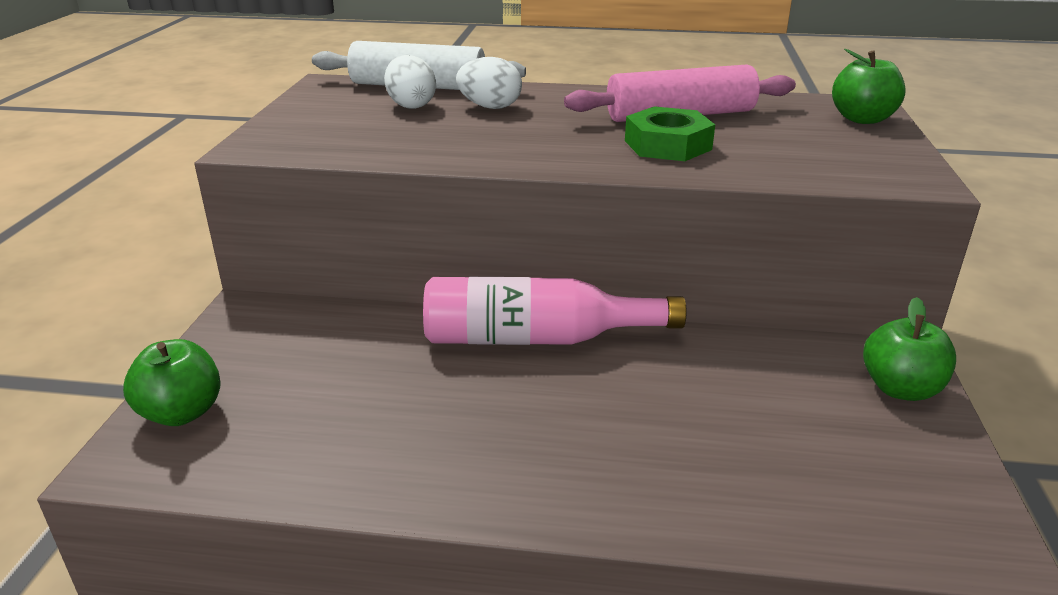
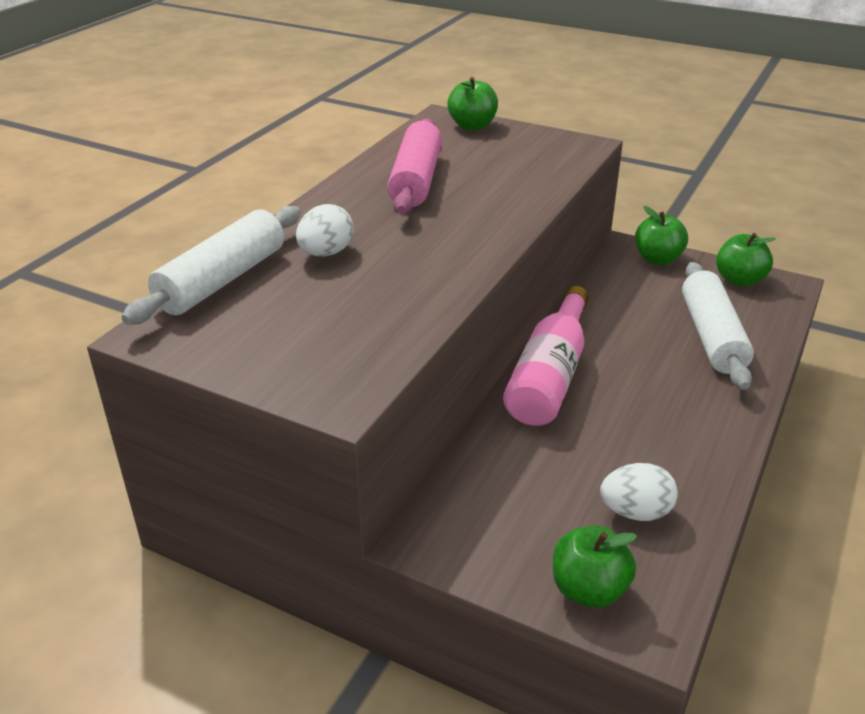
camera: 70 degrees left, 5 degrees up
(411, 105) = (284, 292): white egg -> white egg (635, 512)
(667, 145) = (477, 200): green nut -> none
(728, 463) = (712, 336): none -> white rolling pin
(934, 482) = (739, 280): none -> green apple

